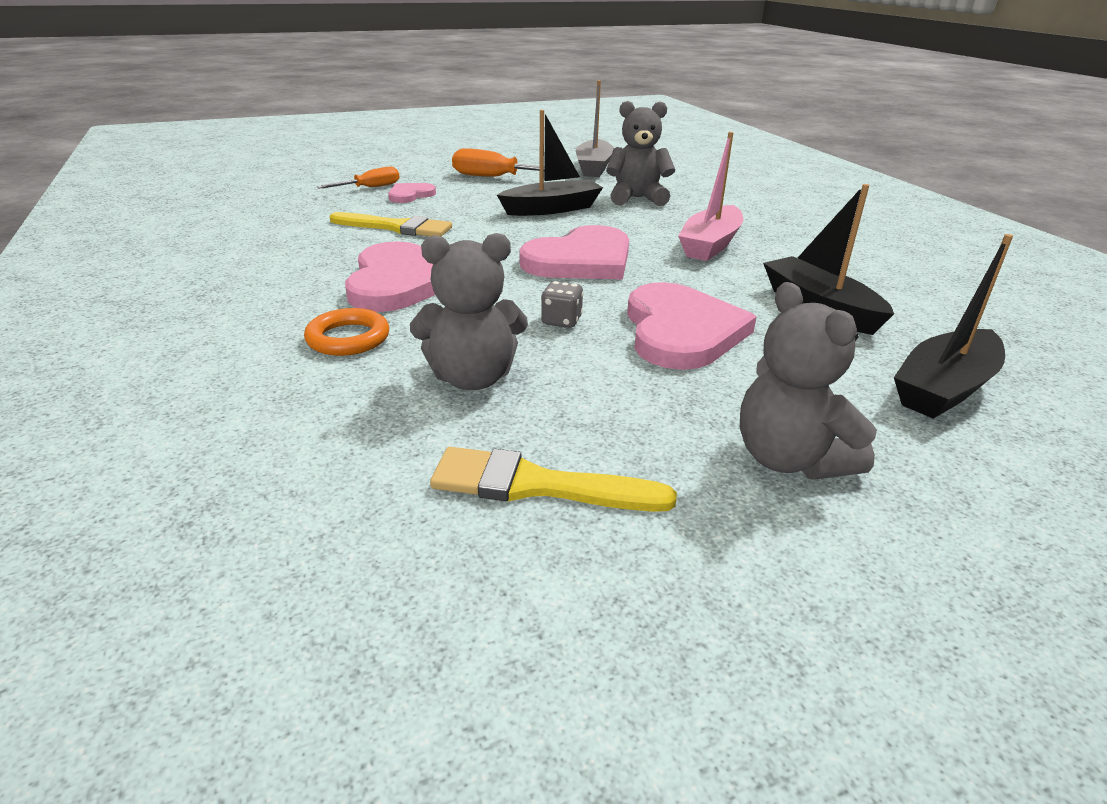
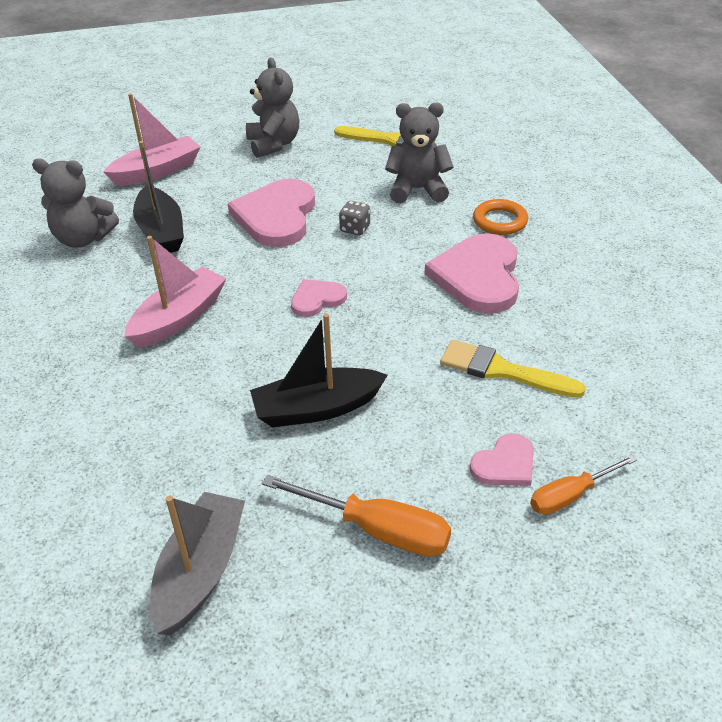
camera: 170 degrees left, 10 degrees up
(581, 260) = (317, 299): pink heart -> pink heart, size x0.51
(637, 198) = (193, 434): grey teddy bear -> grey teddy bear (83, 239)
(944, 388) = (157, 171): black boat -> pink boat

